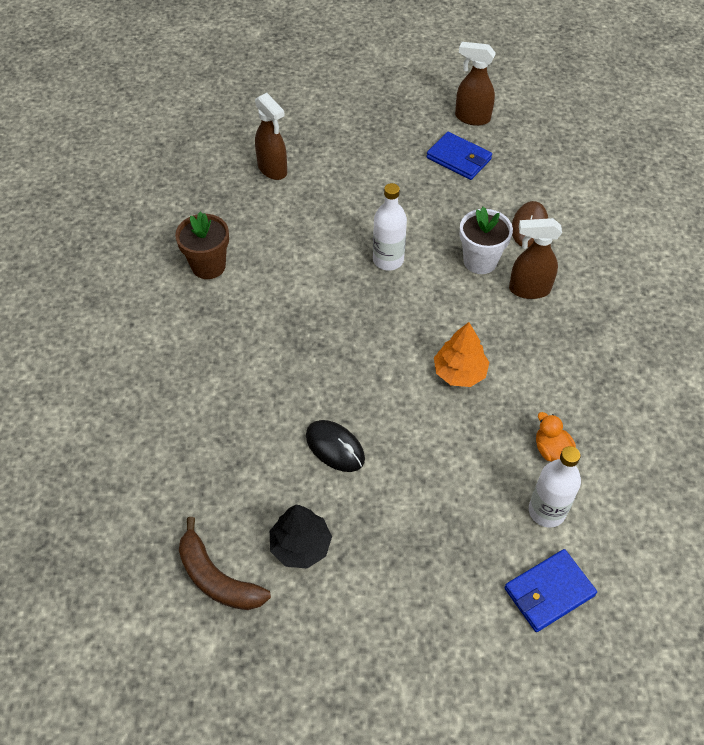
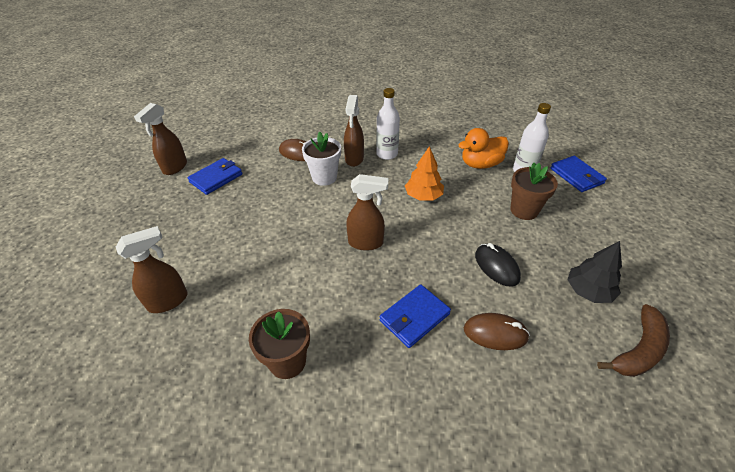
camera: 85 degrees left, 10 degrees down
(239, 435) = (495, 333): none -> brown mouse
(258, 362) = (414, 317): none -> blue wallet
(335, 447) = (496, 266): black mouse -> black mouse turned 75 degrees counterclockwise
(363, 314) = (366, 243): none -> brown spray bottle
(388, 260) = (312, 224): white bottle -> white bottle (387, 154)
(447, 496) = (524, 210): none -> brown flower pot
(551, 450) = (480, 164): orange duck -> orange duck, size x1.64

